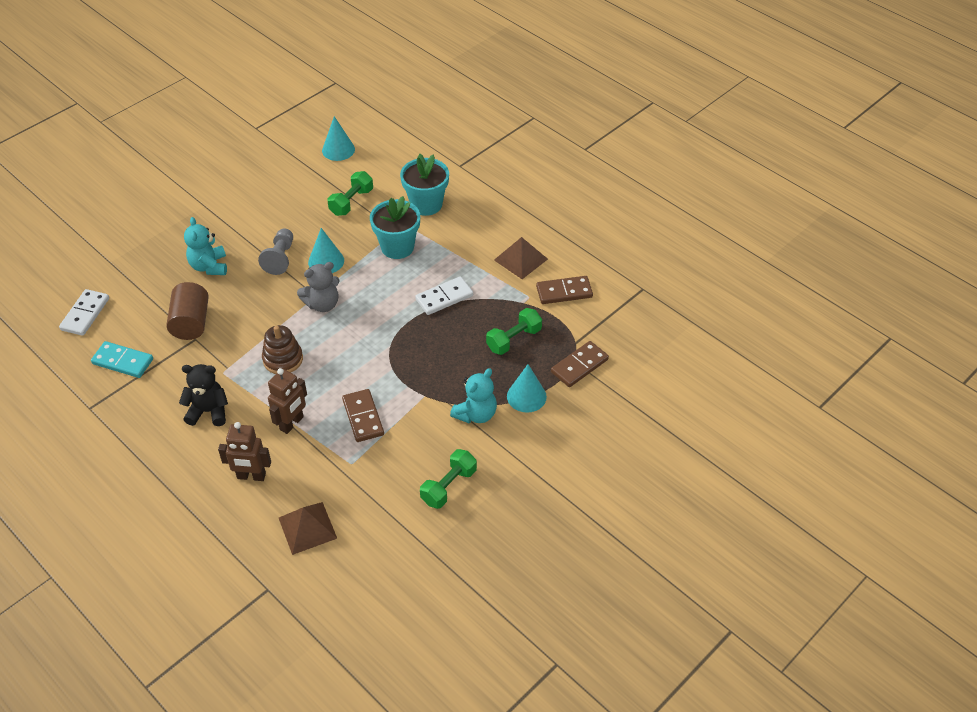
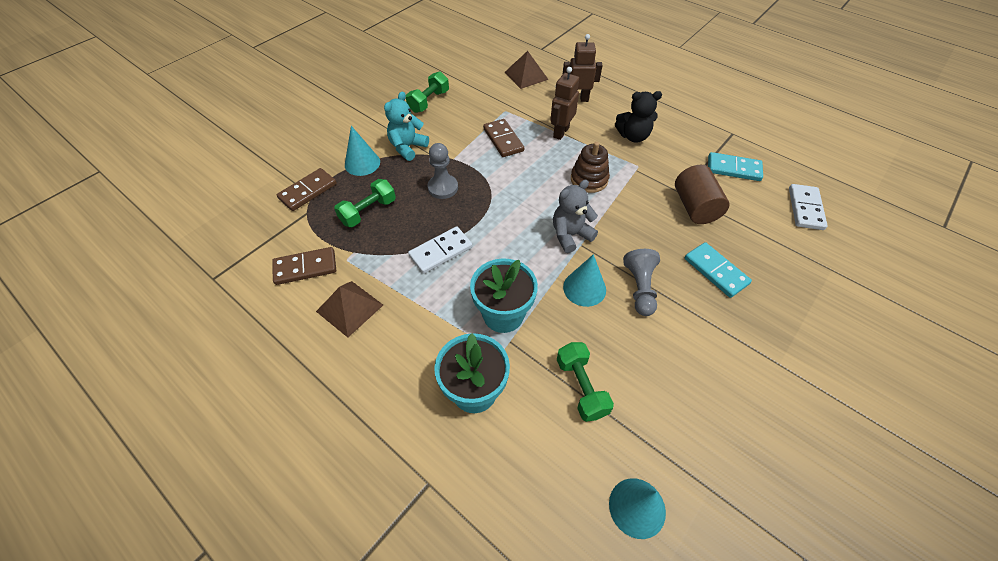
camera: 175 degrees right, 5 degrees up
(209, 266) = (715, 271): turquoise teddy bear -> turquoise domino
(351, 202) = (581, 387): green dumbbell -> green dumbbell turned 45 degrees counterclockwise
(438, 360) = (443, 188): none -> grey pawn

